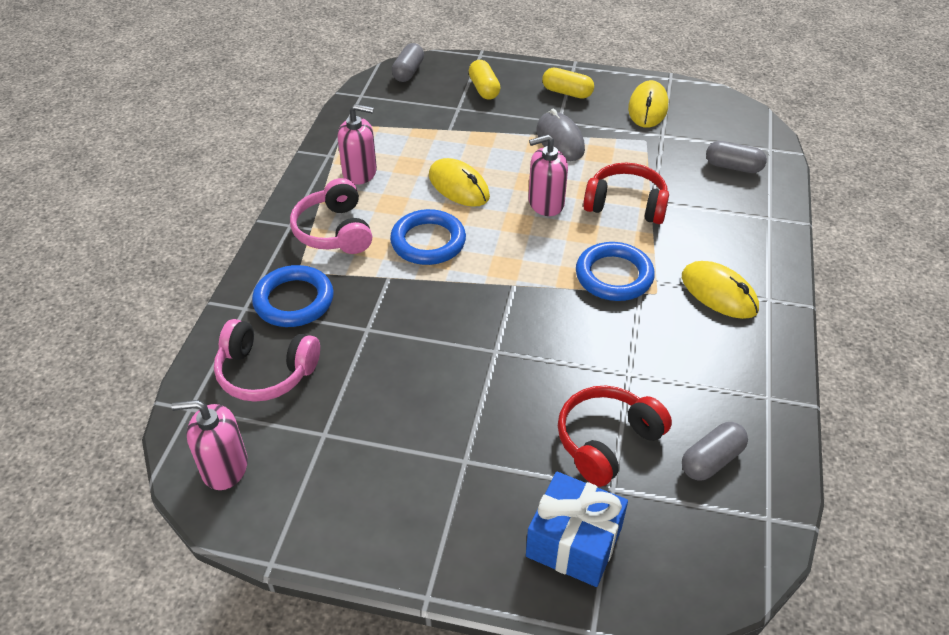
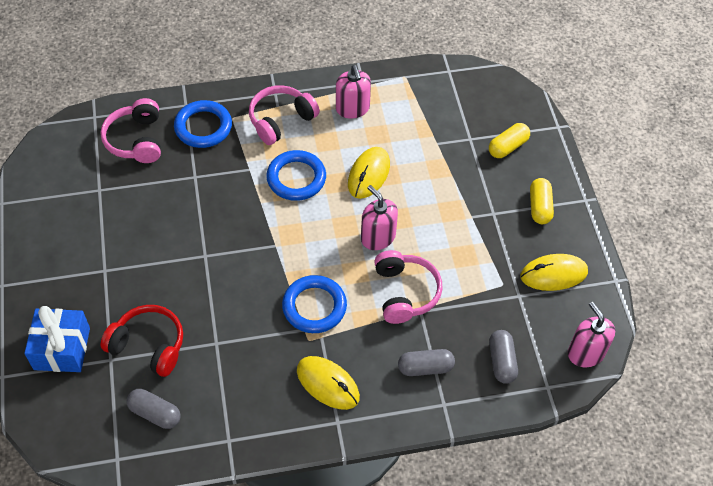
camera: 65 degrees right, 10 degrees up
(224, 467) = (58, 153): pink soap dispenser -> pink soap dispenser (586, 353)
(408, 72) = (500, 88): grey capsule -> grey capsule (425, 368)
(560, 140) = (466, 222): grey mouse -> none
(626, 204) = (405, 292): red headphones -> pink headphones
(719, 293) = (328, 384): yellow mouse -> yellow mouse turned 75 degrees counterclockwise

